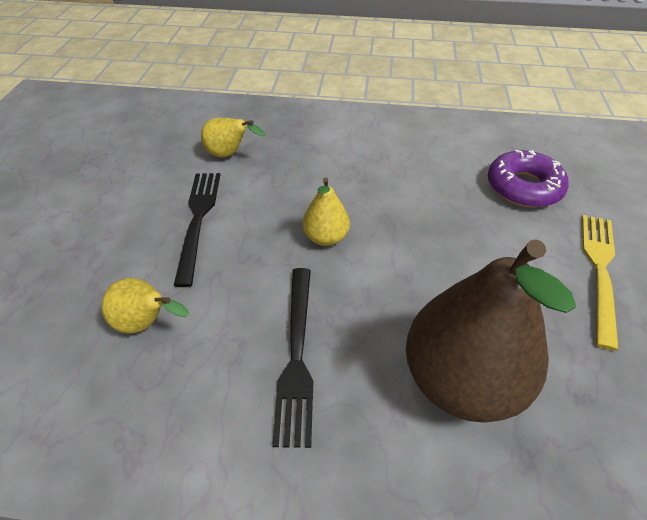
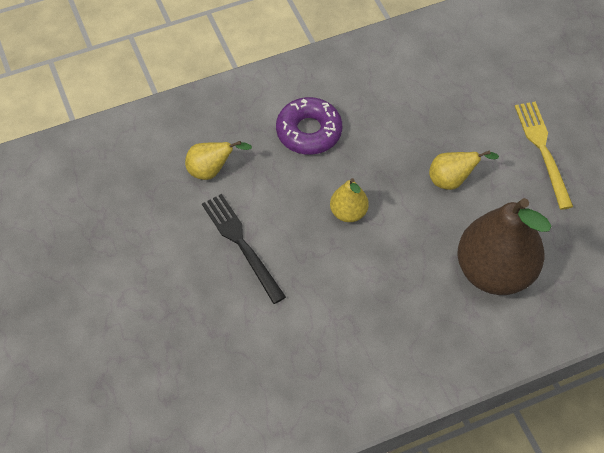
camera: 30 degrees left, 10 degrees up
(147, 323) = (278, 337): yellow pear -> yellow pear (452, 180)
(296, 355) = (390, 307): black fork -> none
(523, 187) = (463, 96): purple donut -> purple donut (309, 131)

